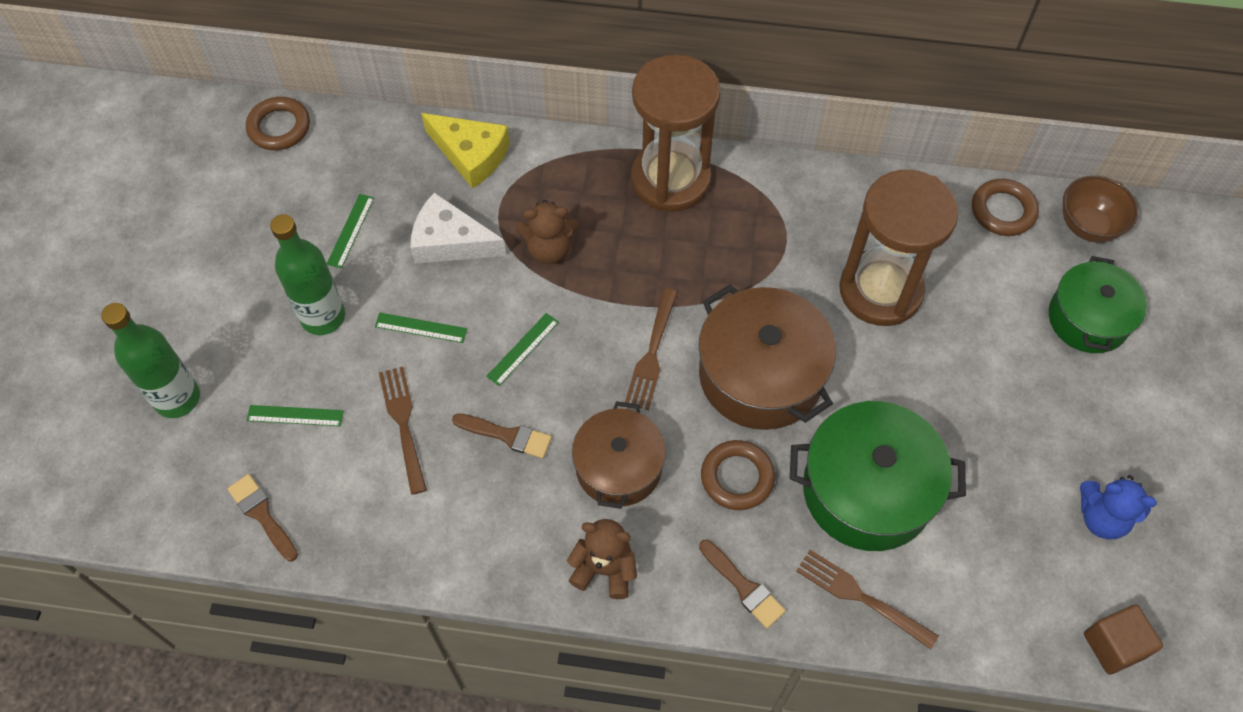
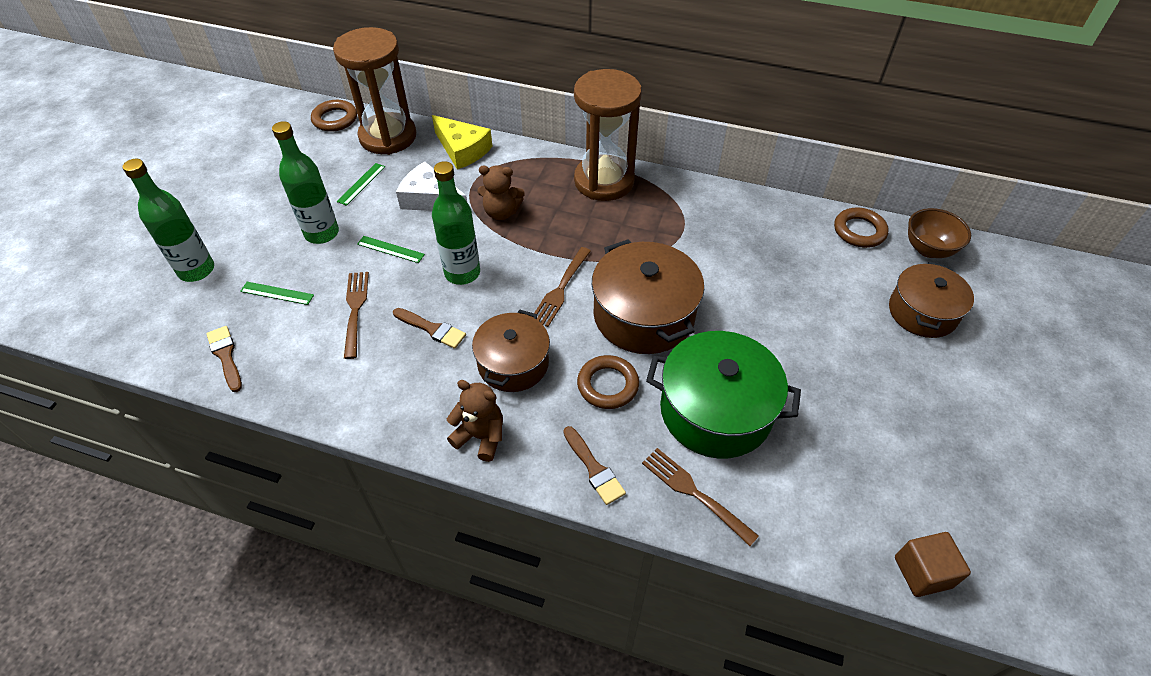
camera: 10 degrees right, 10 degrees down
(523, 349) = (462, 273): green ruler -> green bottle
(880, 290) = (752, 271): brown hourglass -> brown hourglass (388, 137)
(1088, 319) = (922, 312): green pot -> brown pot
(1101, 517) = (920, 463): blue teddy bear -> none

